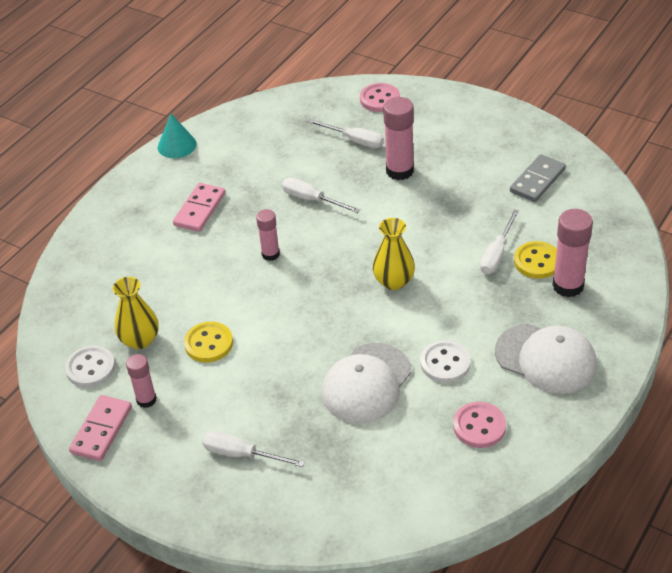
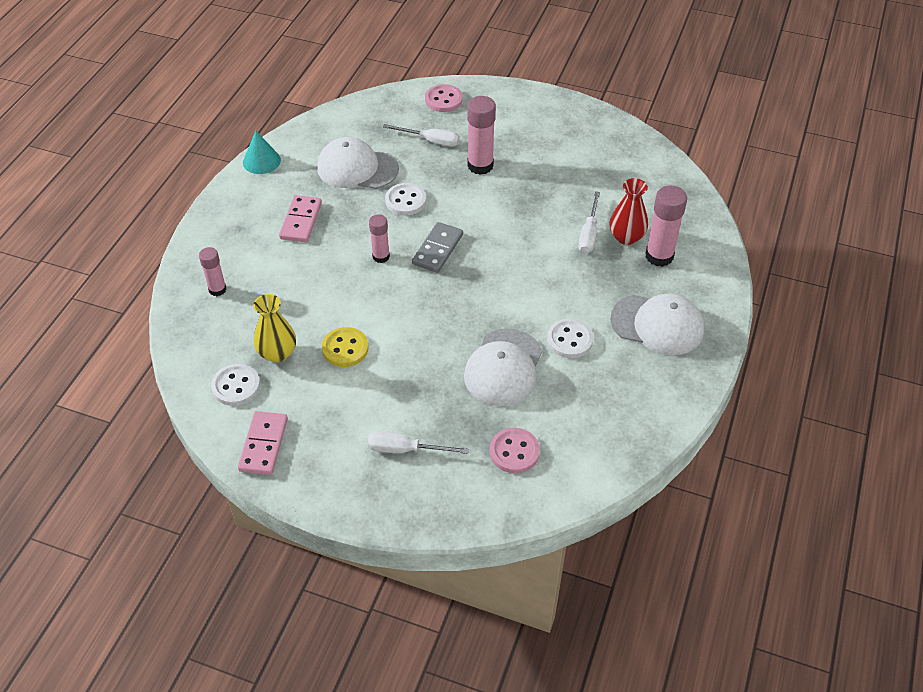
camera: 15 degrees left, 5 degrees up
(146, 400) = (299, 410): pink glue stick -> pink glue stick (217, 289)
(271, 161) = (357, 168): none -> white cap
(311, 199) = (405, 201): white screwdriver -> white button
(394, 281) = (503, 269): yellow vase -> none
(479, 426) = (615, 394): pink button -> pink button (514, 452)
(537, 180) = (606, 163): grey domino -> grey domino (437, 249)
(537, 261) = (626, 237): yellow button -> red vase

